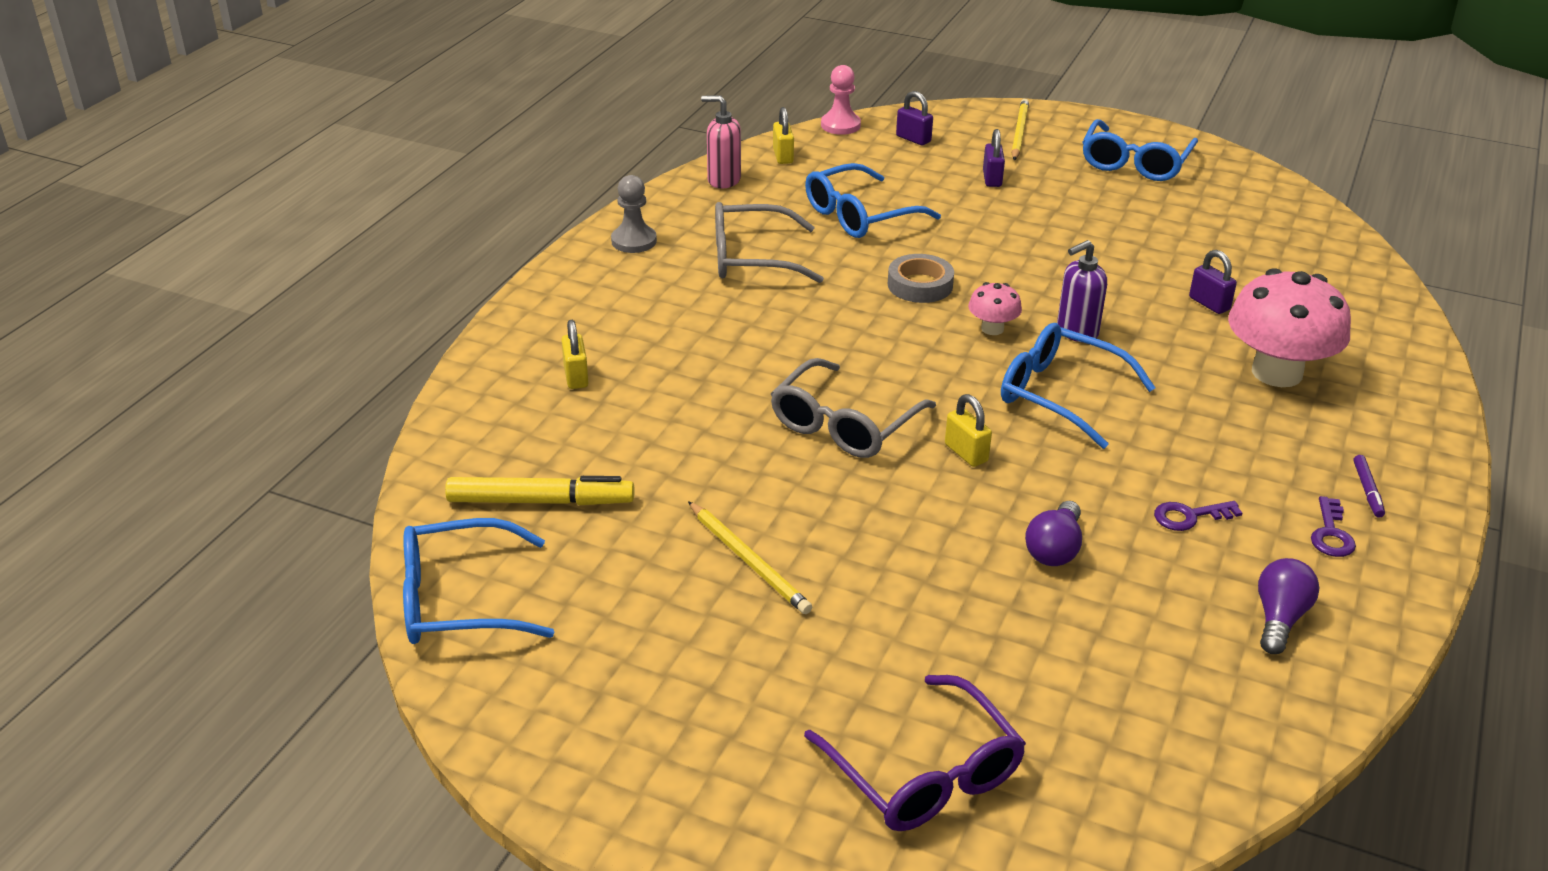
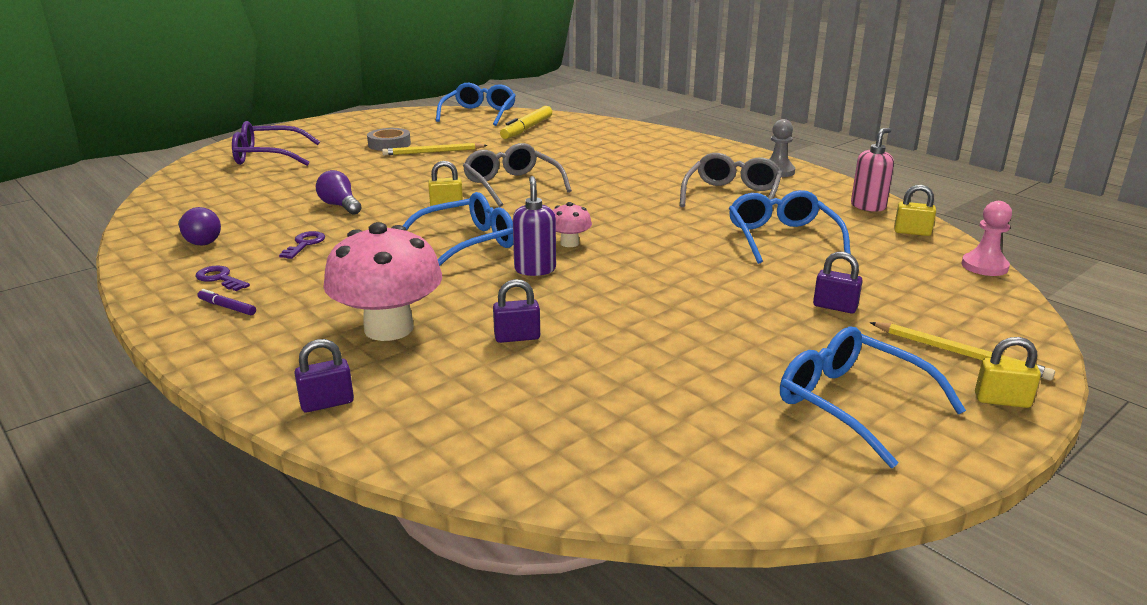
camera: 115 degrees right, 10 degrees down
(576, 377) = (625, 144): yellow padlock -> yellow padlock (1002, 400)
(913, 139) = (946, 292): purple padlock -> purple padlock (327, 403)
(920, 285) = (652, 235): grey tape -> grey tape (389, 144)

